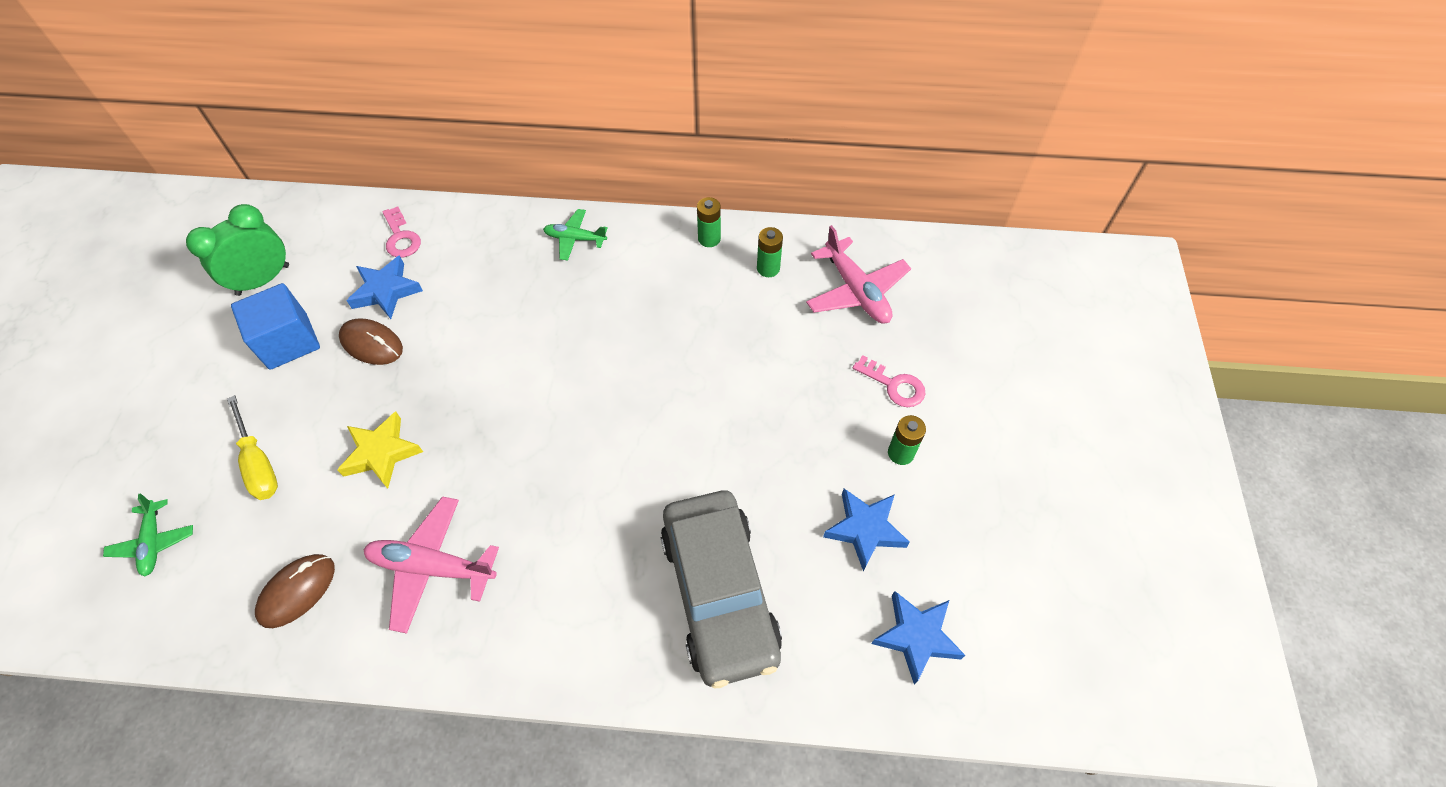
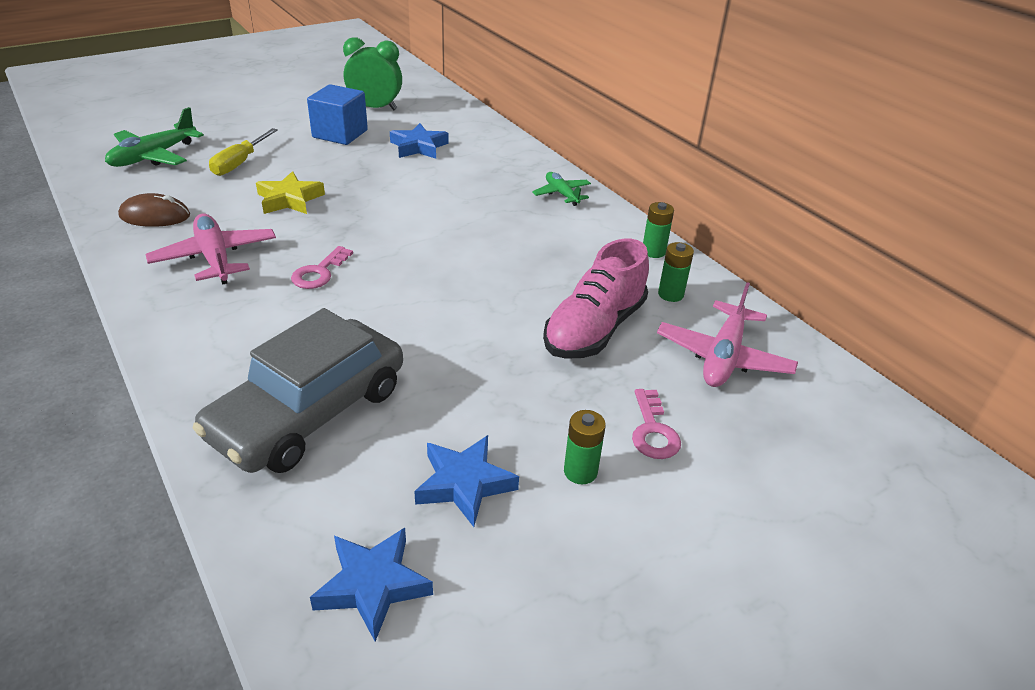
camera: 50 degrees right, 20 degrees down
(154, 542) = (153, 156): green plane -> green plane, size x1.64
(372, 344) = (371, 160): brown mouse -> none
(401, 238) = (467, 134): pink key -> pink key (319, 272)
(769, 344) = (594, 329): none -> pink shoe

